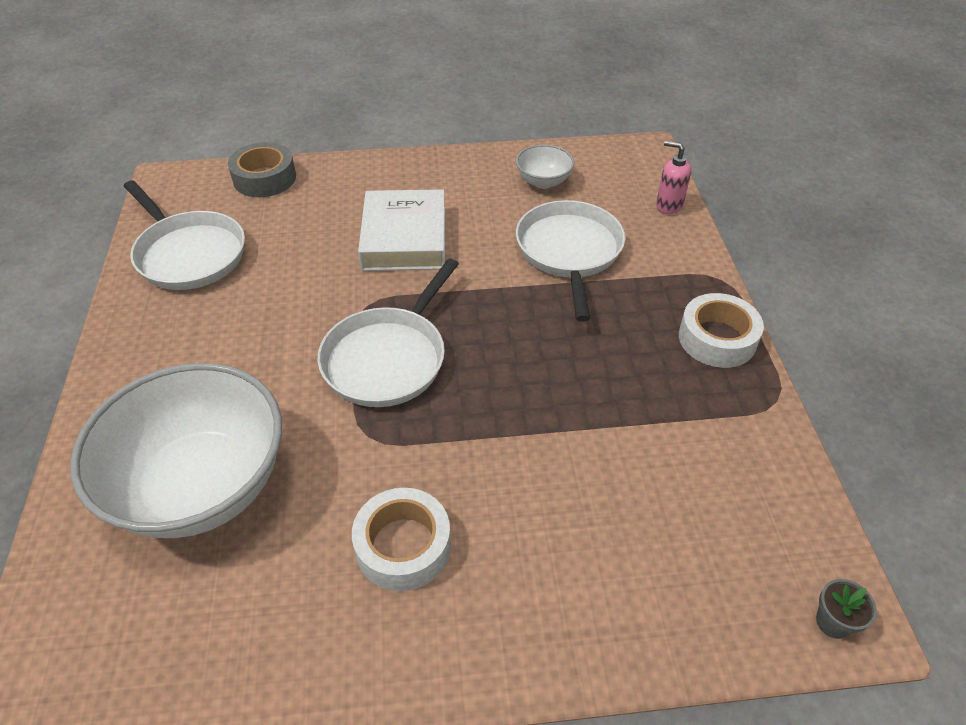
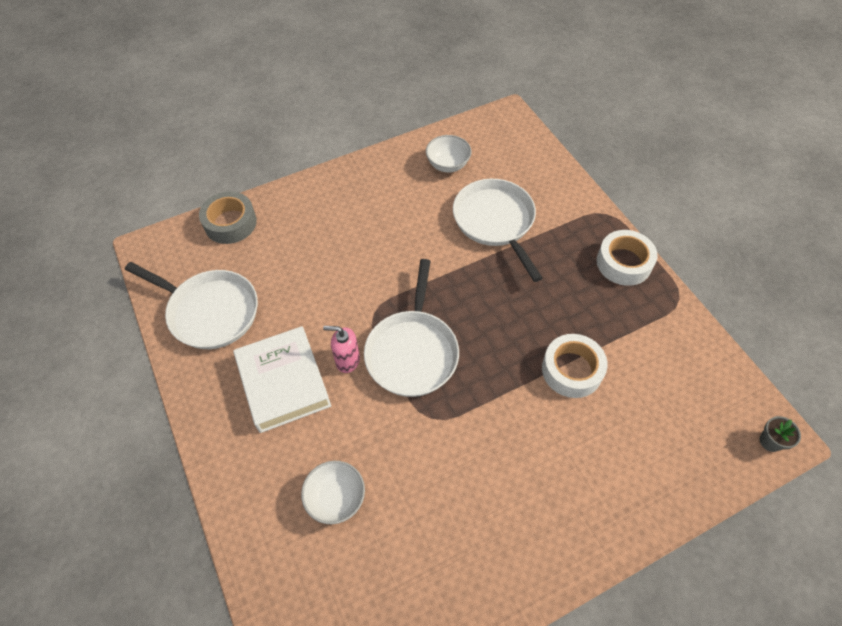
camera: 20 degrees left, 10 degrees up
(201, 486) = (336, 498): white bowl -> white bowl, size x0.44
(403, 546) = (497, 490): white tape -> white tape (572, 370)
(404, 238) = (371, 246): white book -> white book (283, 382)
(668, 205) = (545, 161): pink soap dispenser -> pink soap dispenser (347, 360)

